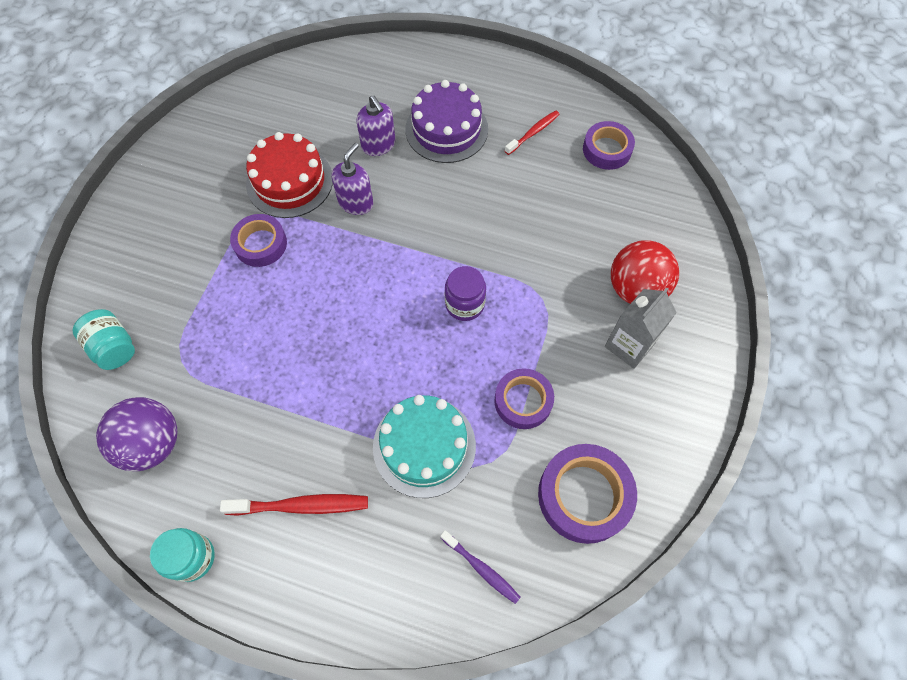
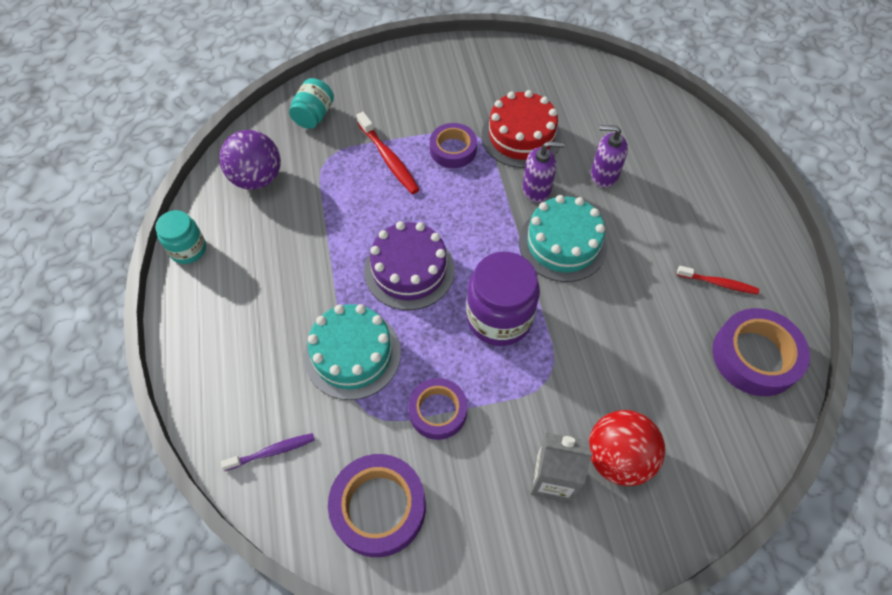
camera: 60 degrees right, 5 degrees down
(300, 506) = (258, 294): red toothbrush -> red toothbrush (388, 158)
(378, 145) = (604, 175): purple soap dispenser -> purple soap dispenser turned 75 degrees clockwise
(425, 215) = (562, 244): none -> turquoise cake
(446, 129) = (662, 214): purple cake -> purple cake (409, 270)
(464, 304) = (499, 318): purple jar -> purple jar, size x1.68
(481, 568) = (272, 451): purple toothbrush -> purple toothbrush turned 120 degrees counterclockwise
(607, 149) = (755, 356): purple tape -> purple tape, size x1.51

